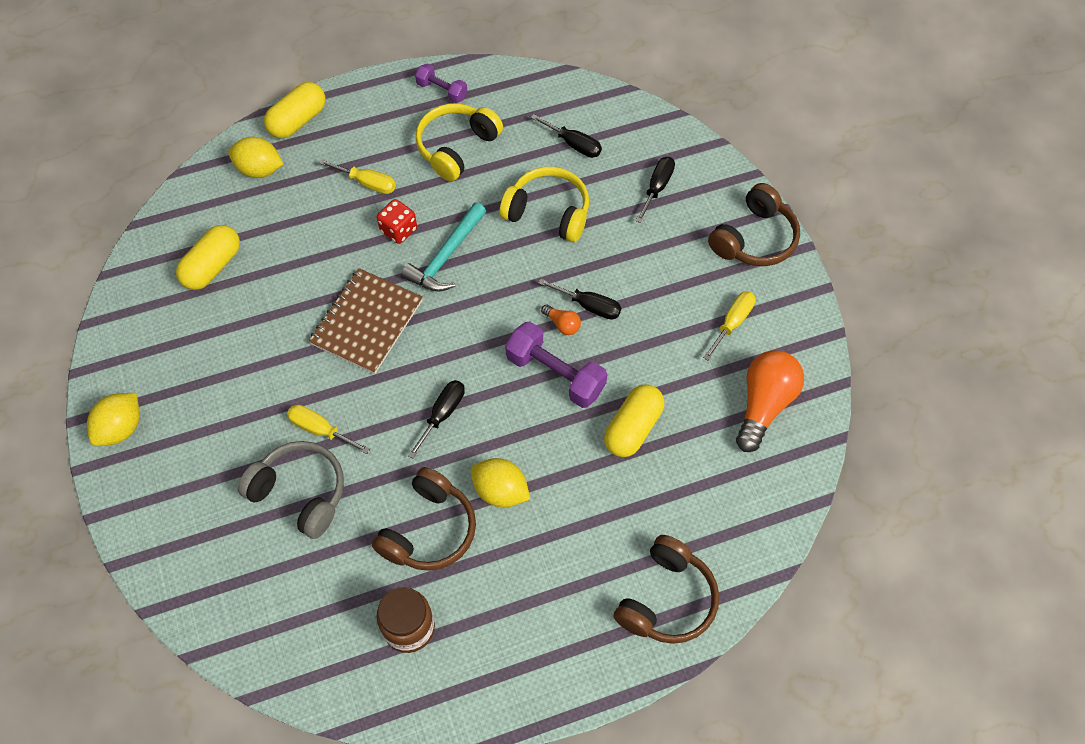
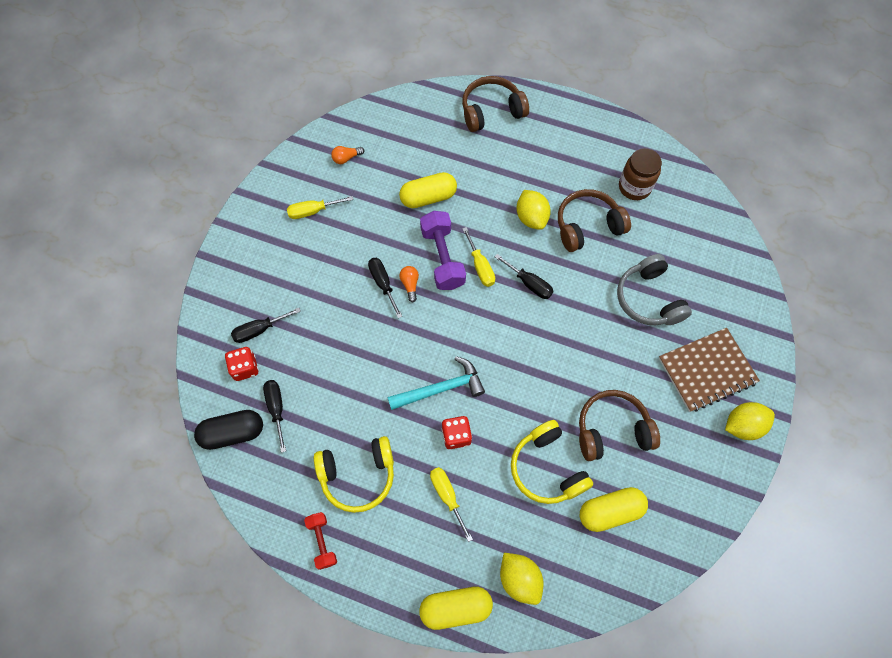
camera: 140 degrees left, 5 degrees up
(320, 429) = (611, 329): yellow screwdriver -> yellow screwdriver (480, 266)
(367, 322) = (531, 380): brown notebook -> brown notebook (707, 370)
(442, 91) = (322, 541): purple dumbbell -> red dumbbell
(442, 414) = (529, 283): black screwdriver -> black screwdriver turned 120 degrees counterclockwise
(548, 212) = (345, 368): yellow headphones -> yellow headphones (547, 468)
(590, 106) = (233, 433): none -> black capsule
(634, 153) = (245, 368): none -> red dice
(754, 238) = (242, 249): brown headphones -> brown headphones (612, 430)
(764, 404) = (346, 158): orange light bulb -> orange light bulb, size x0.45

